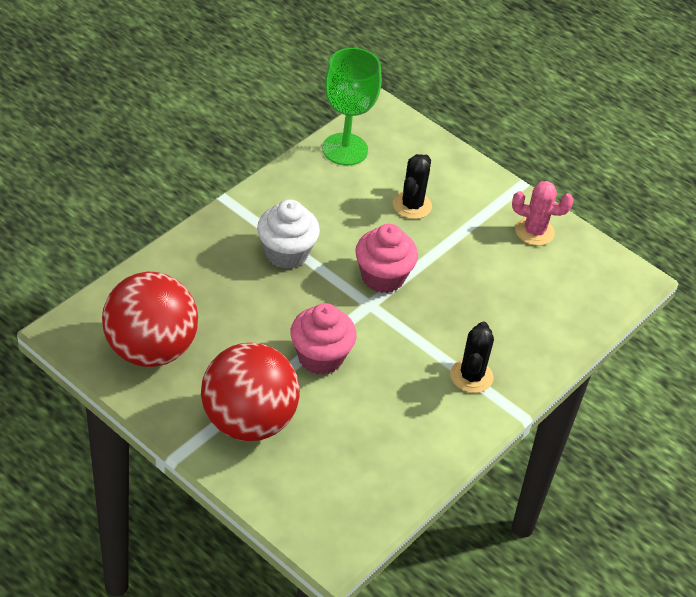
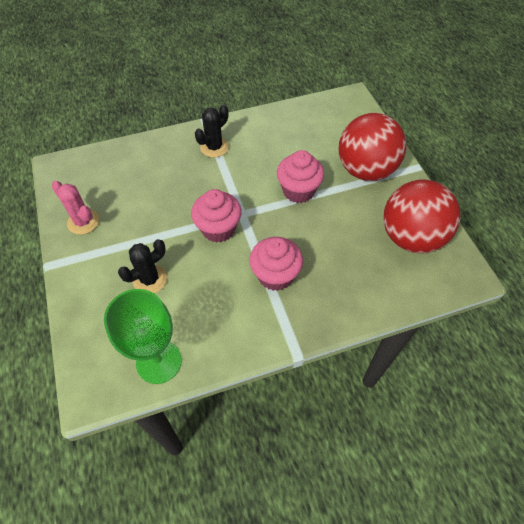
camera: 145 degrees left, 10 degrees up
(286, 253) = (275, 275): white cupcake -> pink cupcake

